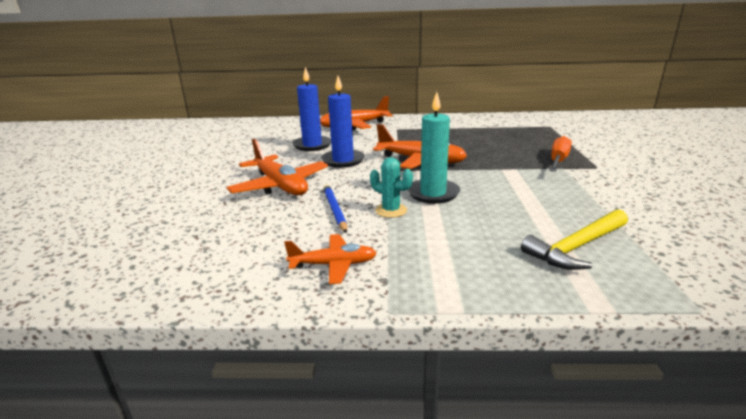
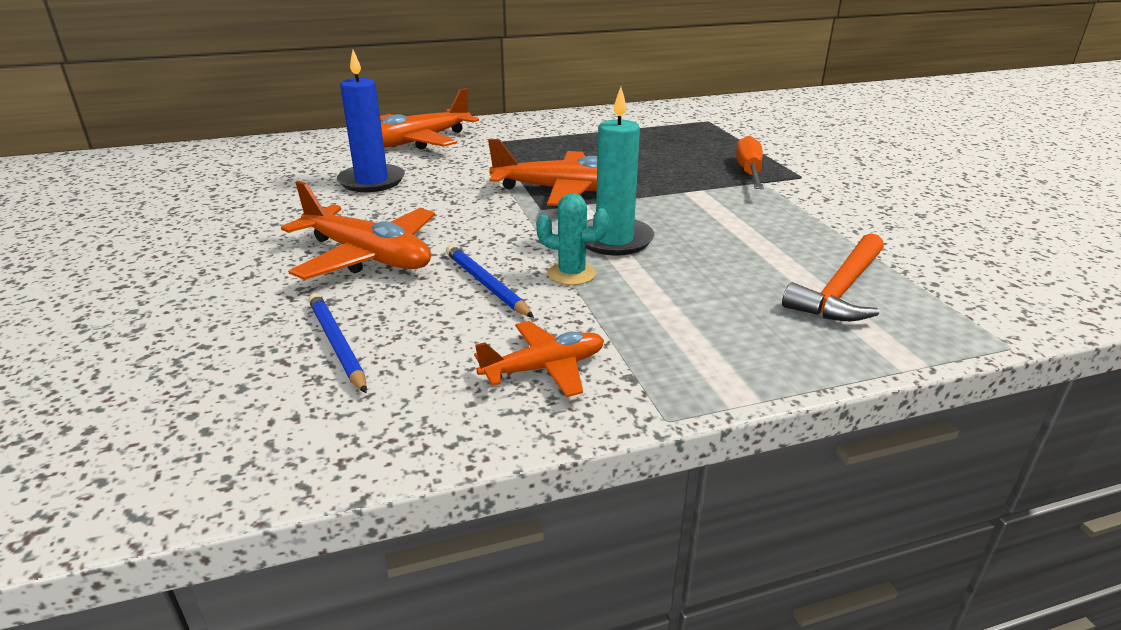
camera: 20 degrees left, 5 degrees up
(229, 231) = (337, 344): none -> blue pencil
(343, 160) = (442, 202): blue candle -> none
(576, 247) = (840, 290): yellow hammer -> orange hammer

